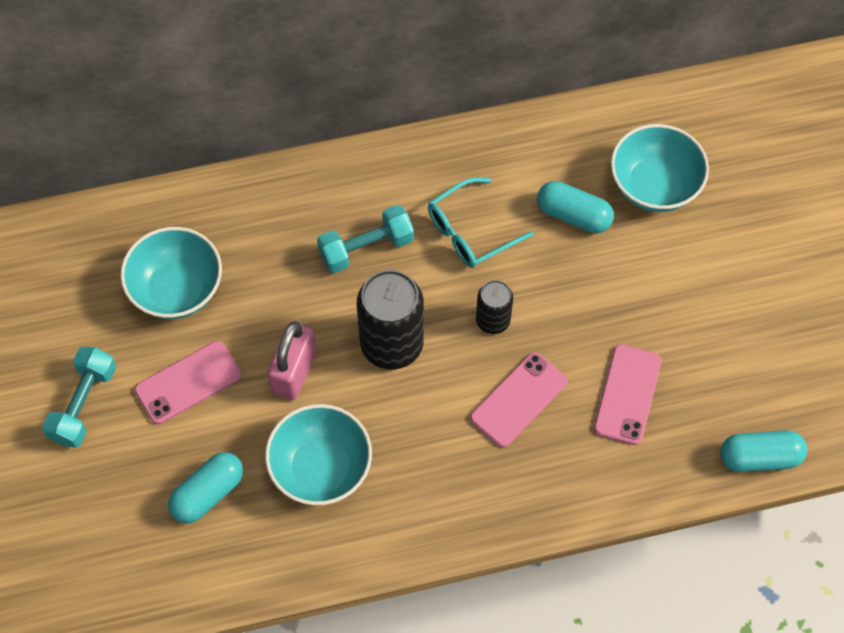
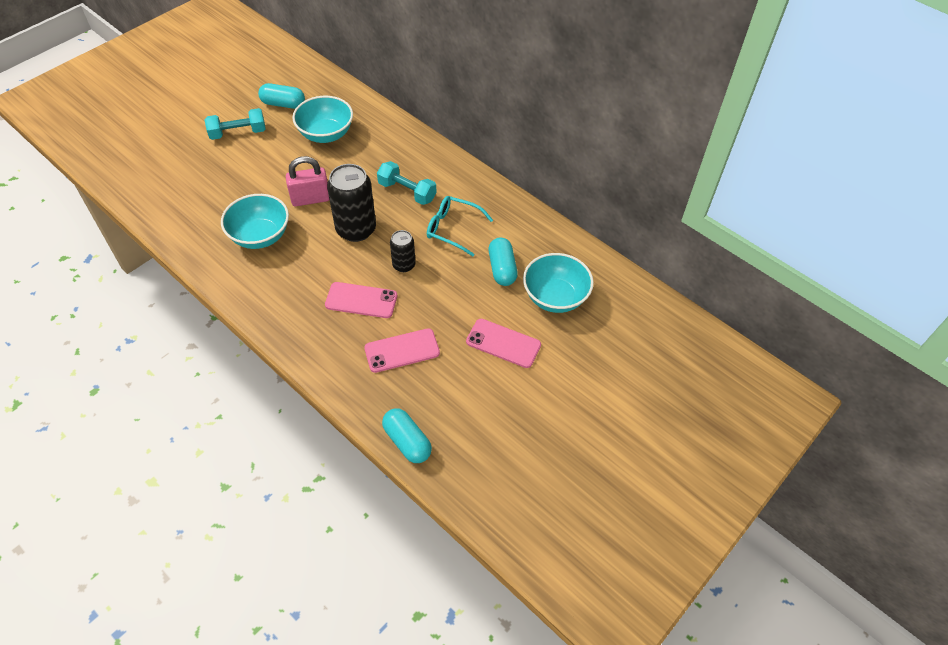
camera: 55 degrees right, 10 degrees down
(188, 382) = (276, 163): pink phone -> pink phone (503, 343)
(208, 493) = (217, 200): turquoise capsule -> turquoise capsule (283, 104)

